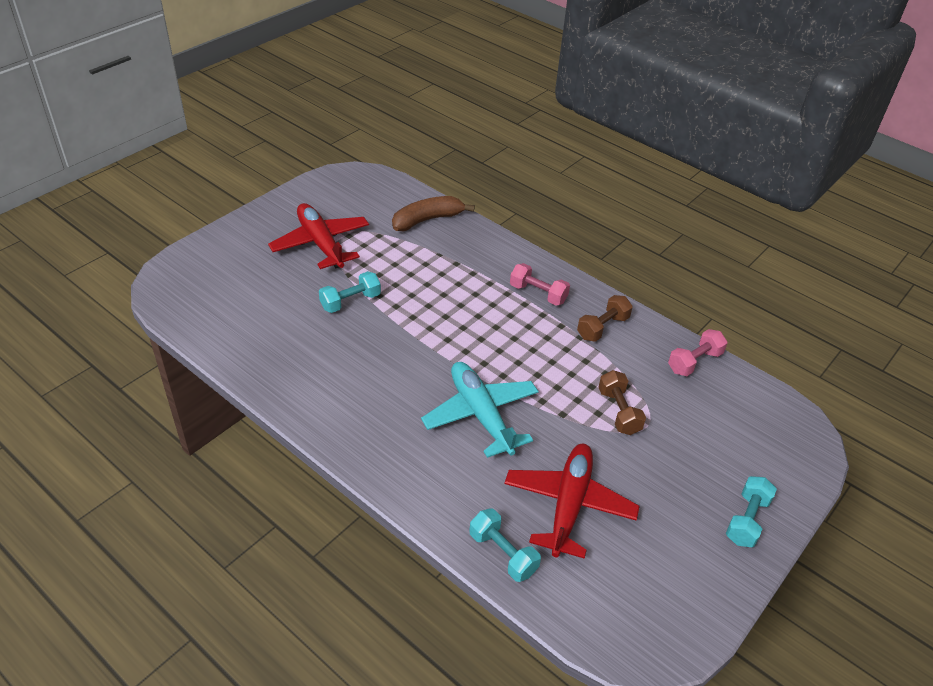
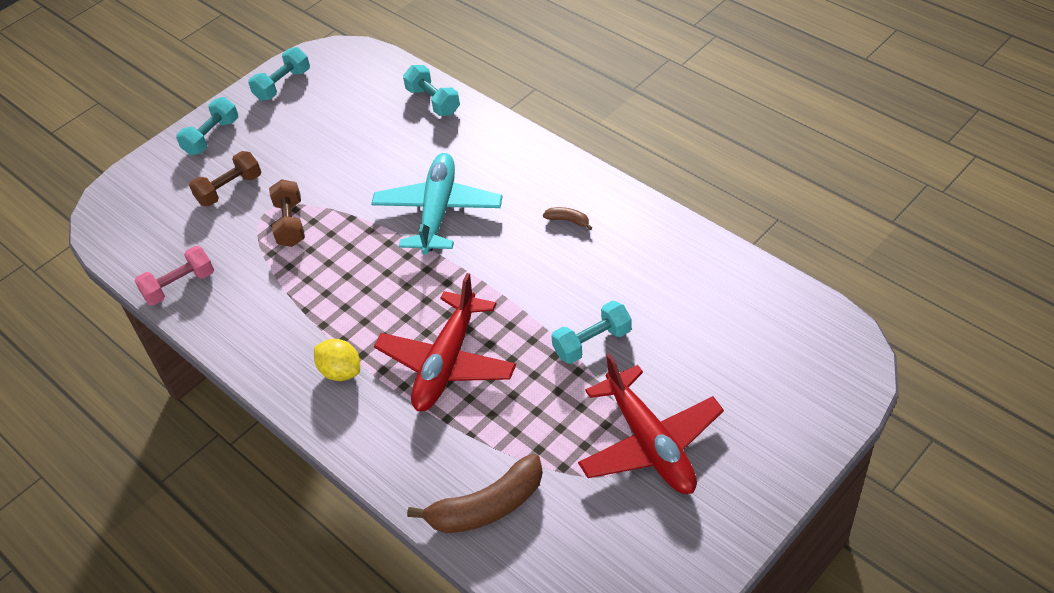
camera: 170 degrees left, 5 degrees up
(358, 398) = (568, 220): none -> brown banana
(480, 415) = (438, 211): turquoise plane -> turquoise plane turned 150 degrees counterclockwise
(538, 294) = (341, 371): pink dumbbell -> yellow lemon
(568, 504) = (367, 138): red plane -> red plane (447, 362)
(602, 327) = (271, 325): brown dumbbell -> brown dumbbell (229, 189)
(696, 596) = (282, 85): none -> turquoise dumbbell

